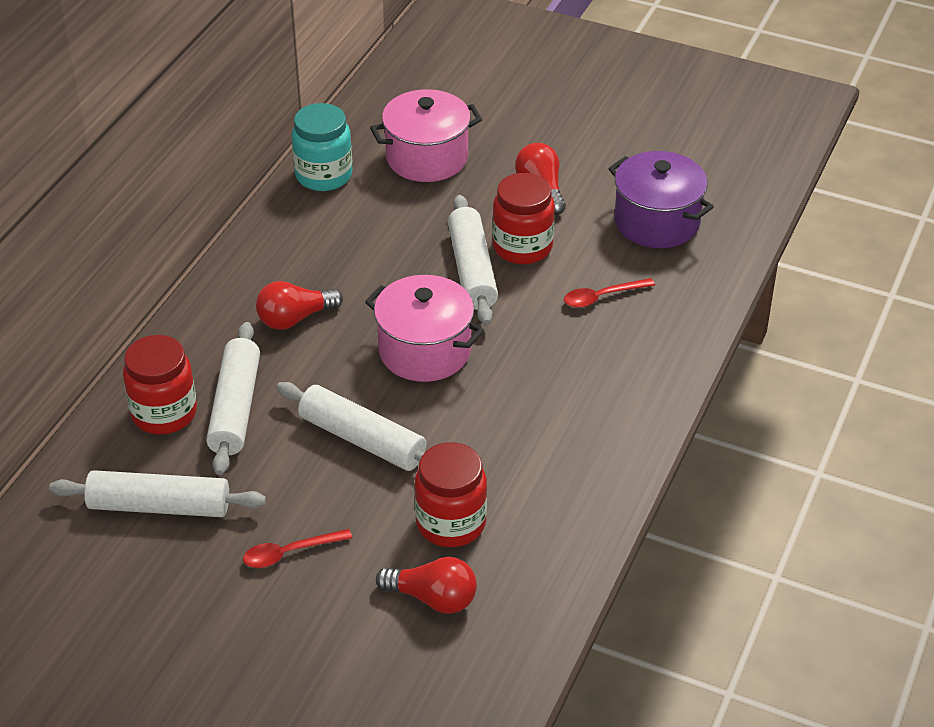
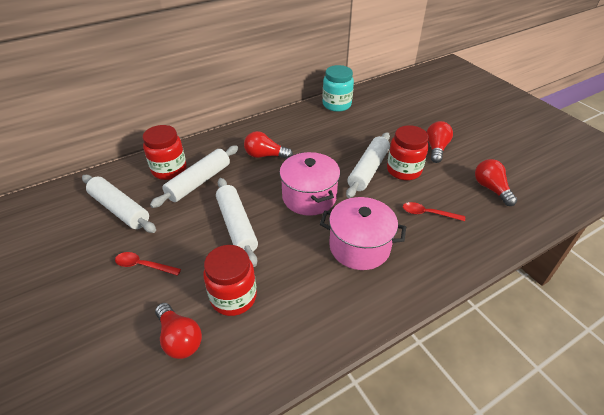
camera: 35 degrees right, 0 degrees up
(427, 158) = (390, 114): pink pot -> pink pot (359, 247)
(657, 222) = (491, 189): purple pot -> red light bulb

